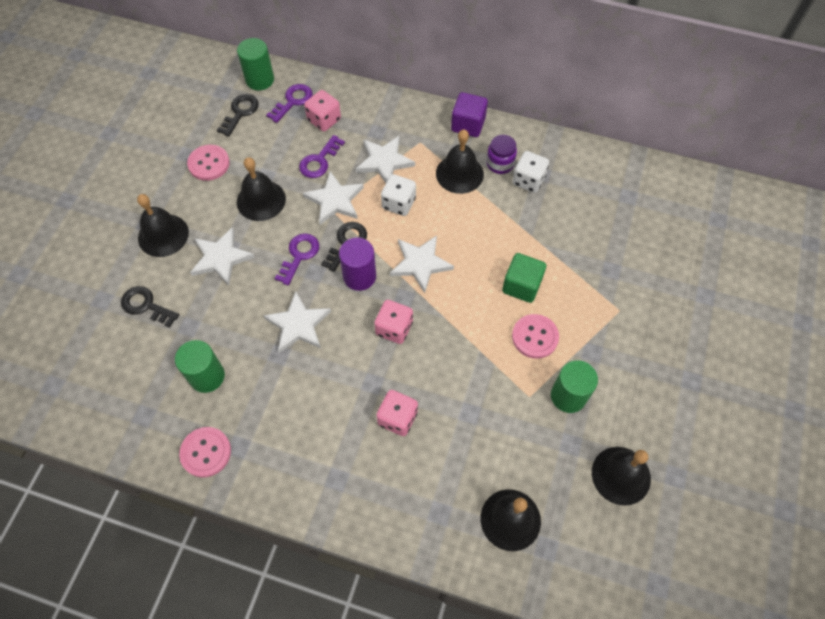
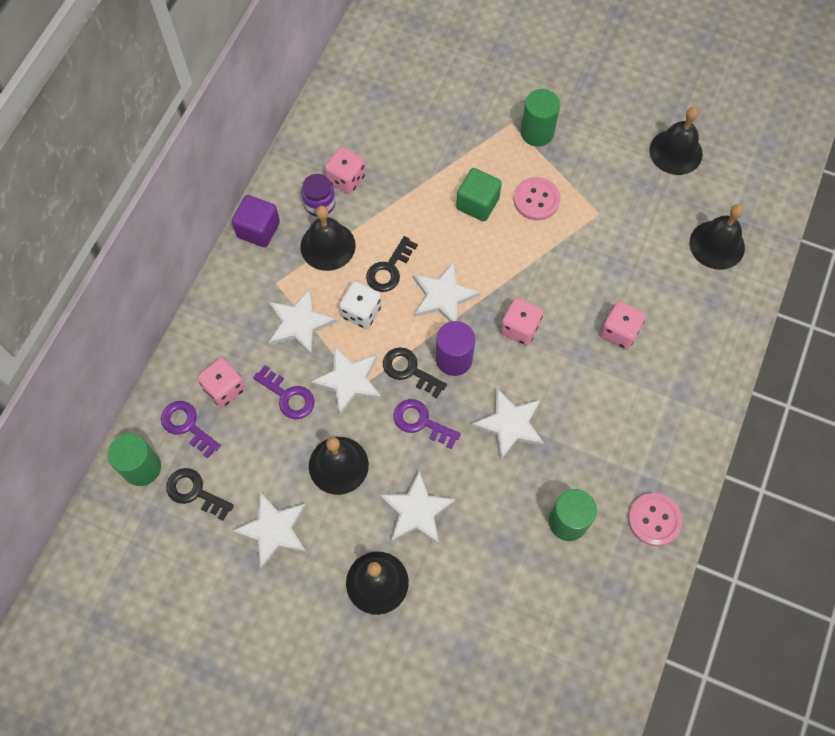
camera: 85 degrees left, 5 degrees up
(146, 306) = (475, 596): black key -> black key (389, 269)
(209, 164) = (273, 530): pink button -> white star
(528, 180) = (346, 179): white dice -> pink dice
(568, 396) = (599, 181): green cylinder -> green cylinder (537, 132)

